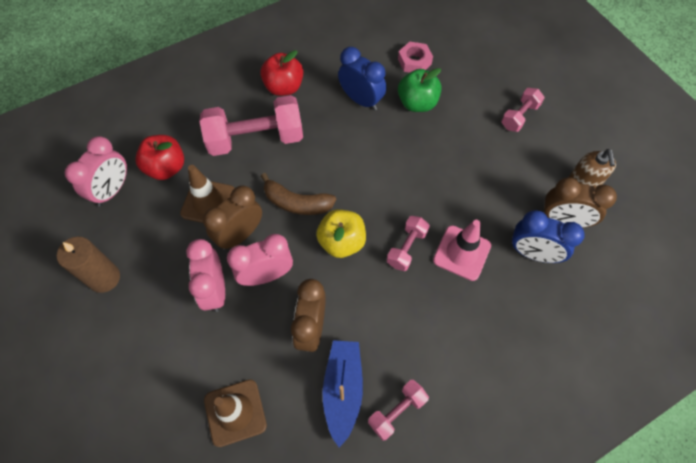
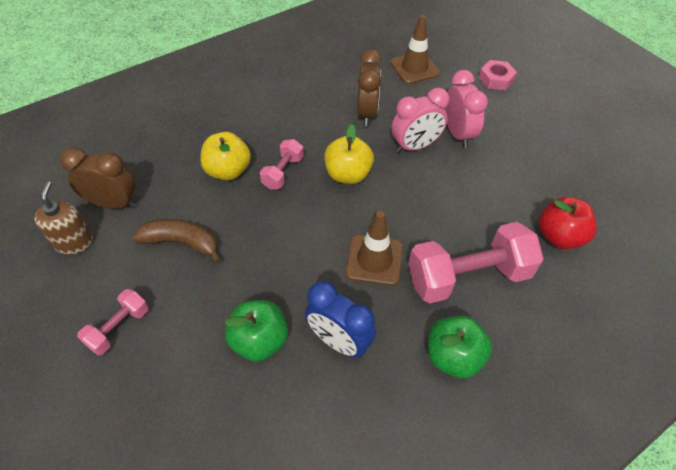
camera: 175 degrees right, 10 degrees down
(104, 278) = (561, 138): brown candle -> none
(112, 190) = (603, 210): pink clock -> none
(208, 202) = (495, 203): brown traffic cone -> brown traffic cone (374, 260)
(240, 235) = (451, 176): brown clock -> none
(284, 87) = (453, 357): red apple -> green apple
(297, 203) = (400, 207): brown banana -> brown banana (182, 242)
(343, 390) = (336, 81): blue boat -> none
(397, 411) = (295, 72): pink dumbbell -> none
(414, 61) = (258, 419): pink nut -> pink nut (496, 79)
(462, 253) = (228, 171): pink traffic cone -> yellow apple
(533, 253) = (157, 173): blue clock -> none

